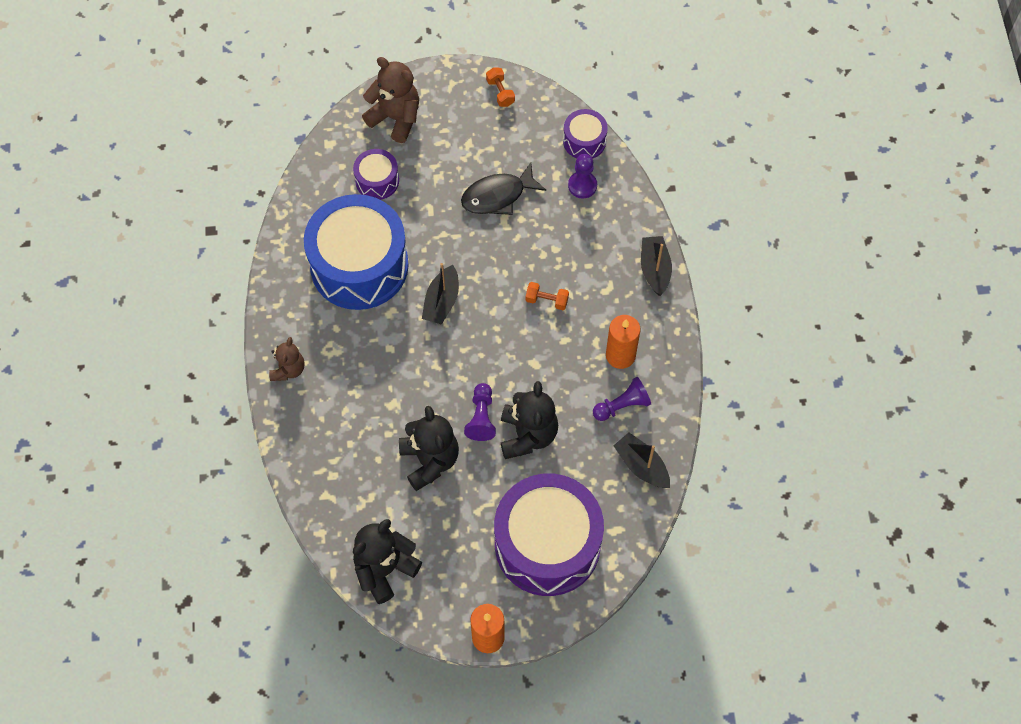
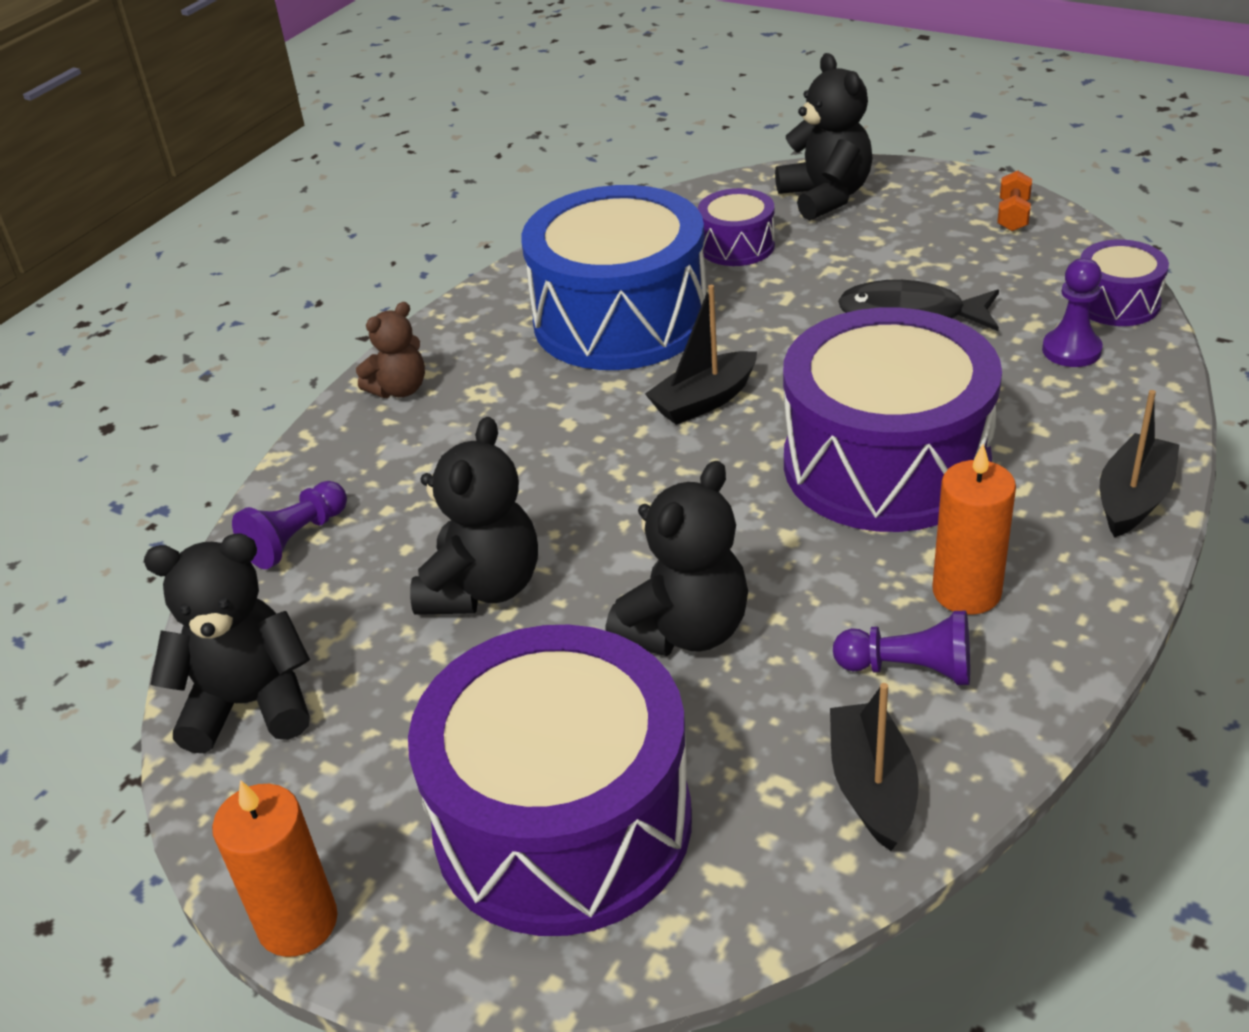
camera: 40 degrees right, 25 degrees down
(395, 118) = (825, 197): brown teddy bear -> black teddy bear
(481, 417) = (626, 569): purple pawn -> purple pawn (296, 539)
(547, 300) = (885, 464): orange dumbbell -> purple drum

